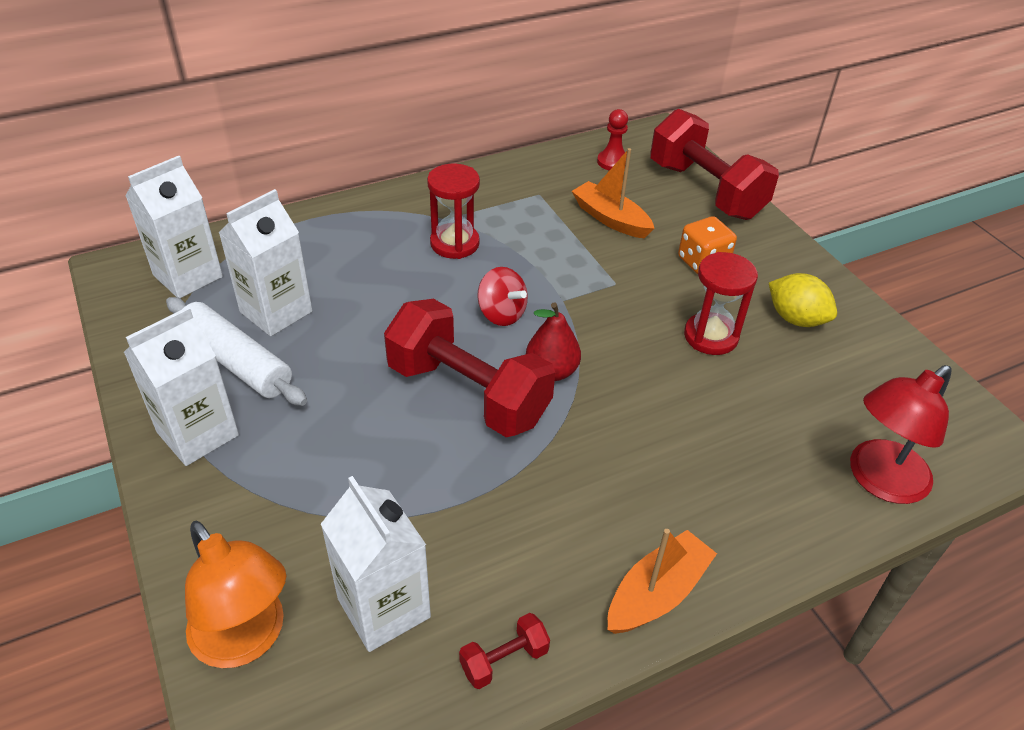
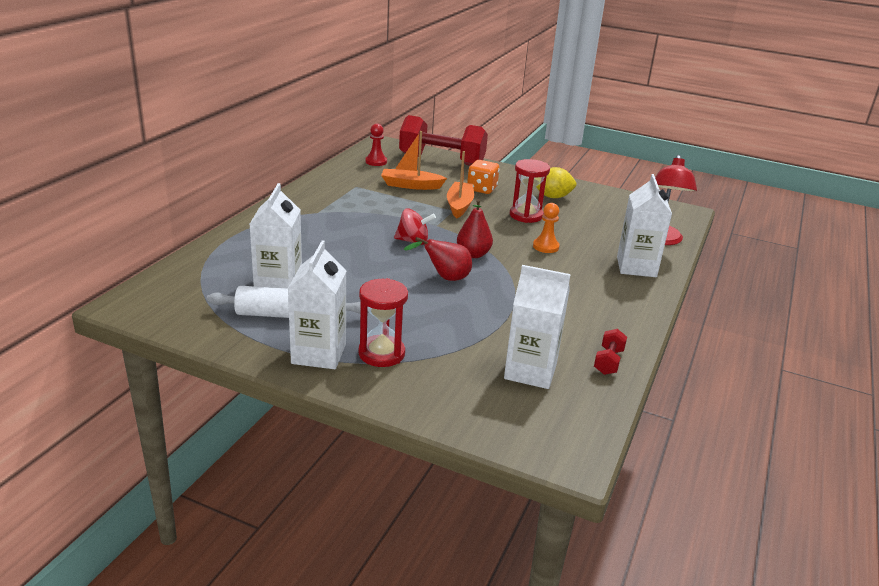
camera: 40 degrees left, 15 degrees down
(188, 276) = (188, 290): white carton -> white carton (636, 267)
(246, 640) = (484, 415): orange lamp -> none
(454, 243) = (341, 221): red hourglass -> red hourglass (381, 353)
(468, 393) = (445, 278): red dumbbell -> red pear
(657, 593) = (633, 311): orange boat -> orange boat (459, 205)
(670, 406) = (545, 246): none -> orange pawn

